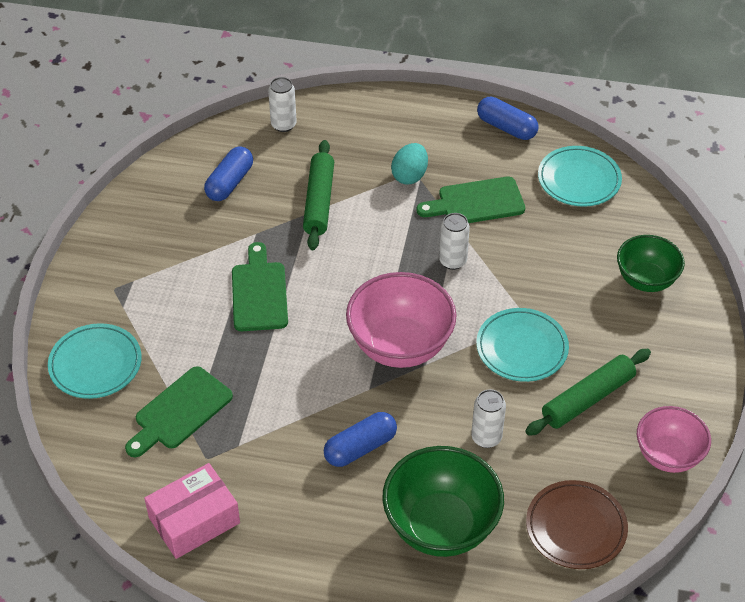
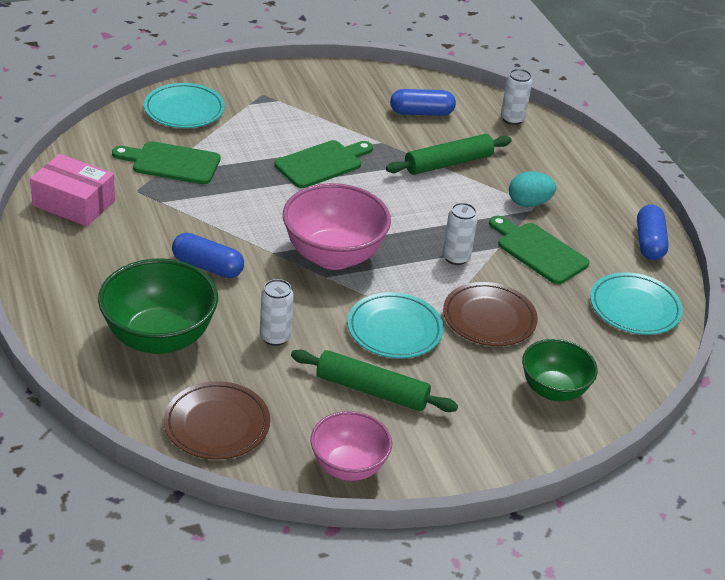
camera: 55 degrees right, 10 degrees down
(542, 278) = (489, 318): none -> brown plate

